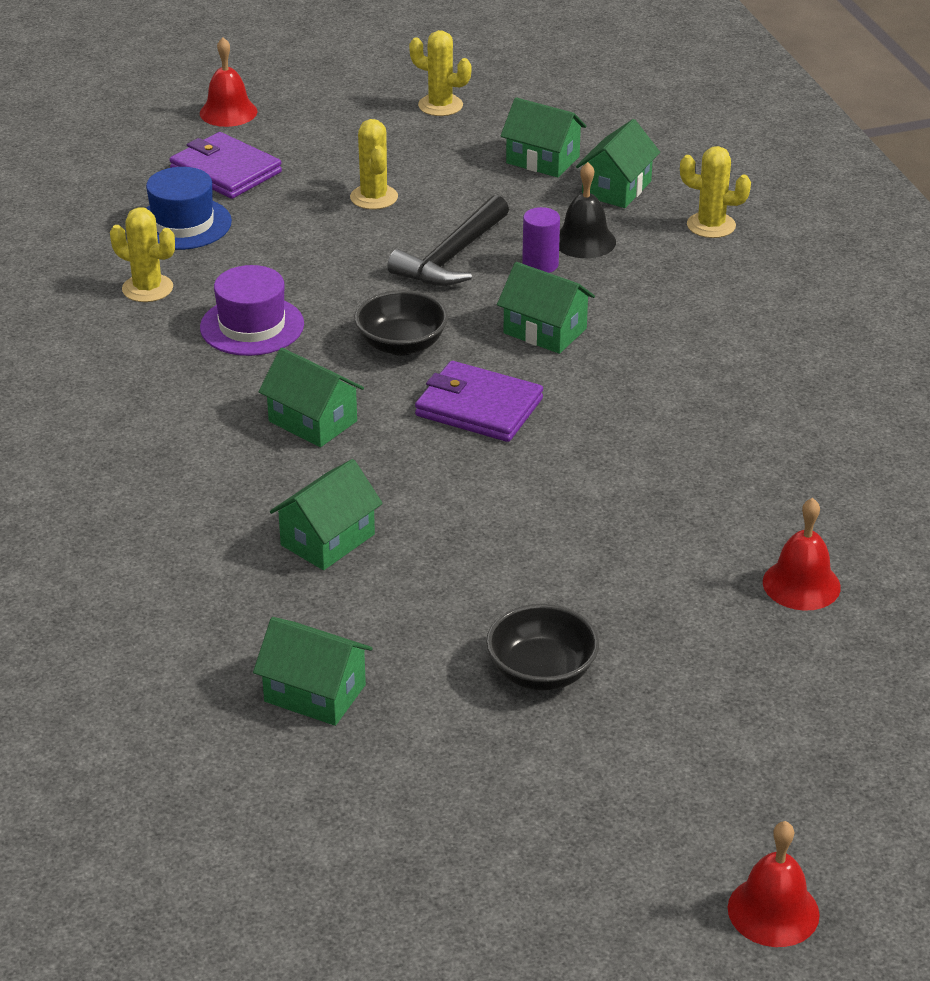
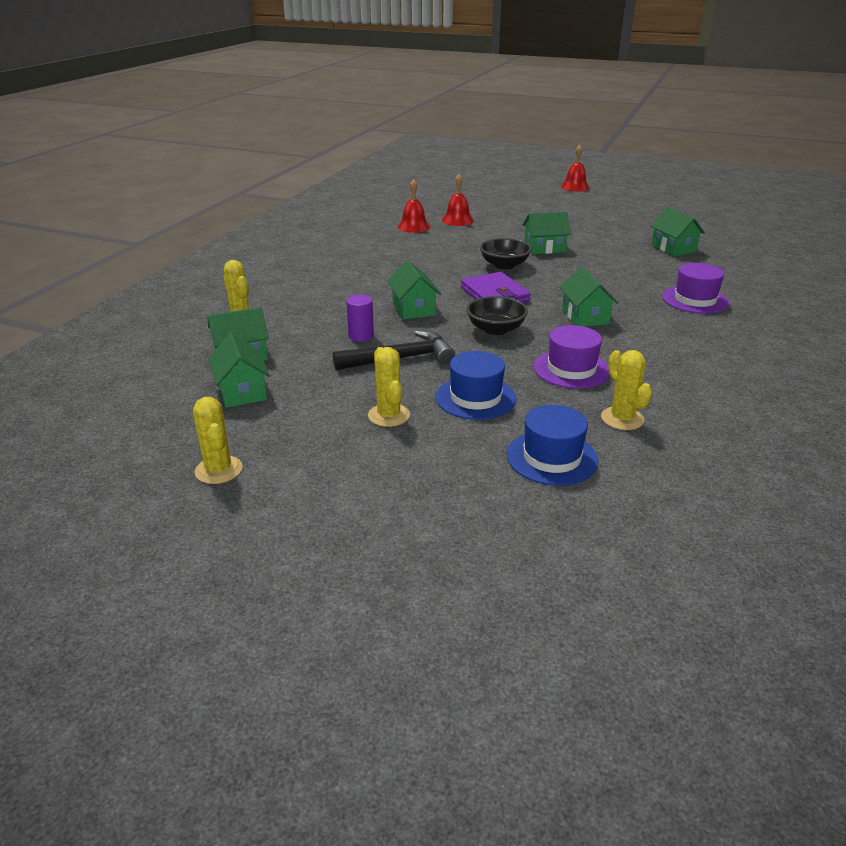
camera: 140 degrees left, 5 degrees down
(182, 536) = (695, 300): none -> purple hat
(225, 171) = (468, 491): purple wallet -> none
(228, 112) = (391, 562): red bell -> red bell (413, 226)
(316, 248) = (475, 398): none -> blue hat
(328, 540) = (624, 279): green house -> green house (544, 248)
(374, 197) = (389, 415): yellow cactus -> yellow cactus turned 45 degrees counterclockwise
(541, 672) = (580, 230): black bowl -> black bowl (504, 265)
(584, 241) = (316, 337): black bell -> none

